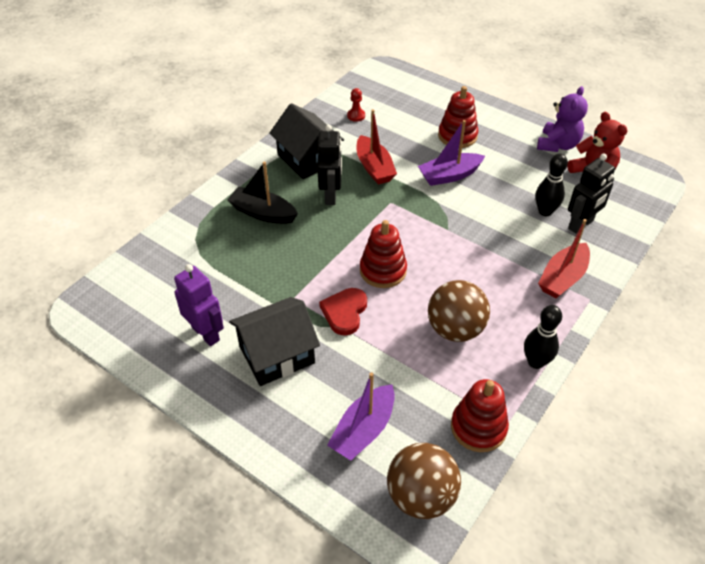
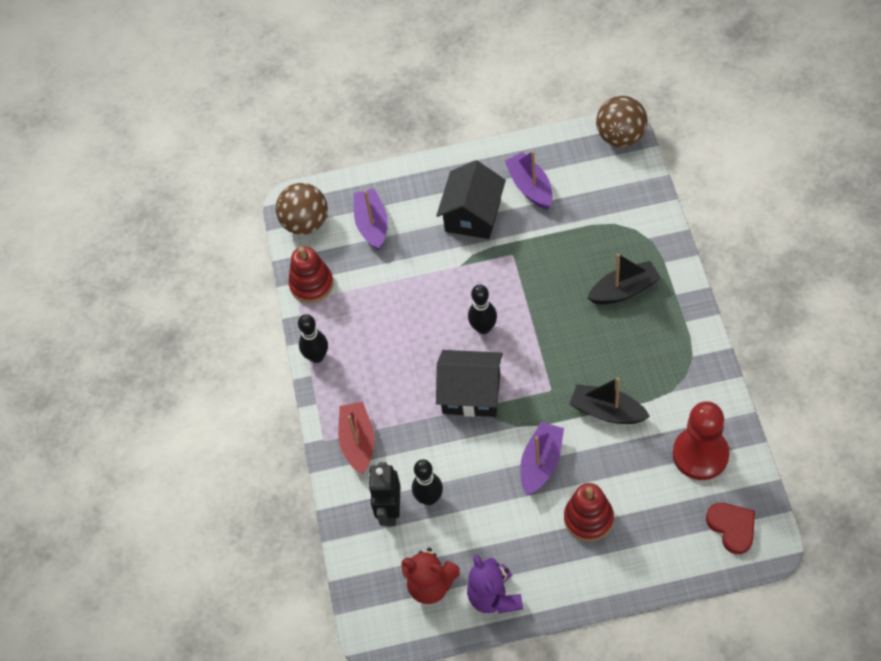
camera: 140 degrees right, 10 degrees up
(206, 333) = (530, 187): purple robot -> purple boat
(307, 159) = (668, 368): black house -> black house (471, 393)
(331, 195) = (601, 352): black robot -> none
(344, 312) = (469, 276): red heart -> red heart (732, 527)
(356, 116) = (700, 454): red pawn -> red pawn, size x2.40
(374, 168) = (607, 411): red boat -> black boat
(383, 270) = (483, 328): red stacking toy -> black bowling pin
(455, 329) = (388, 331): brown ball -> brown ball (621, 137)

